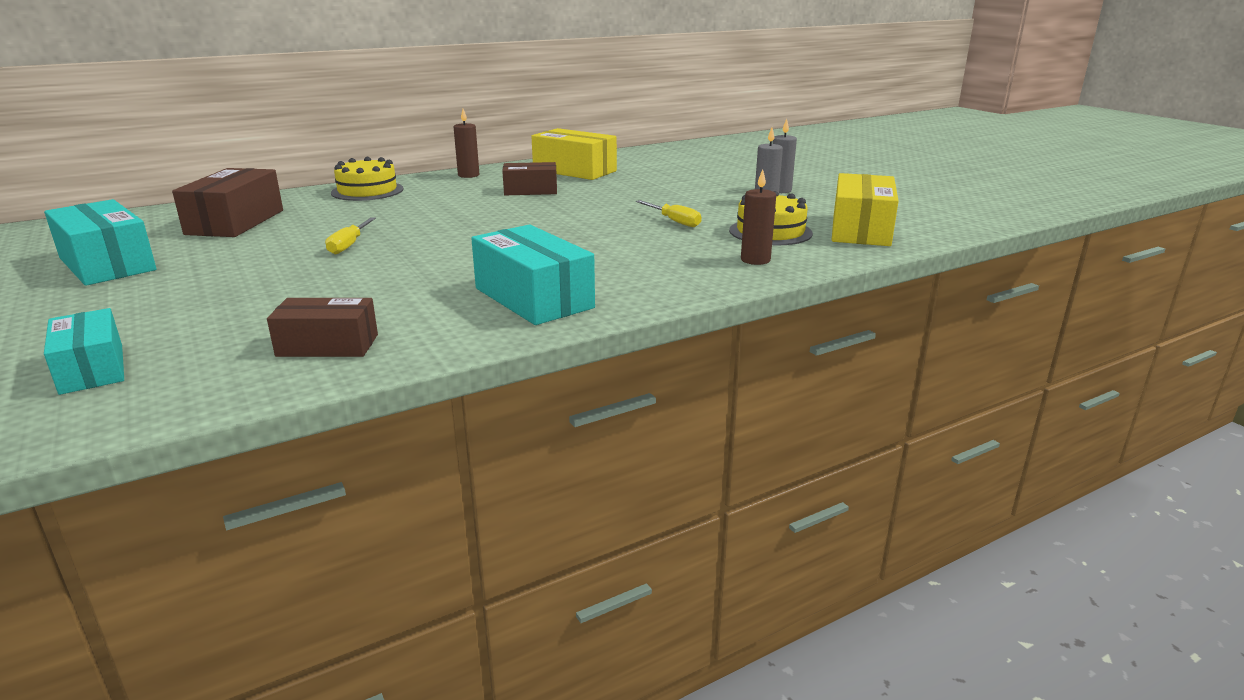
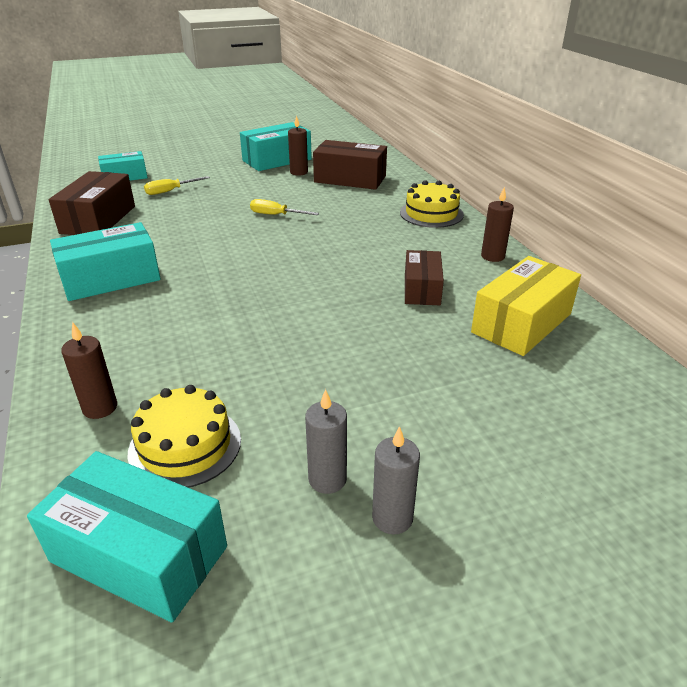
camera: 100 degrees right, 10 degrees up
(184, 247) = (299, 172): none -> brown candle
(328, 345) = (98, 219): brown box -> brown box, size x1.54
(674, 221) = (266, 372): yellow screwdriver -> yellow screwdriver (170, 191)
(860, 230) = (139, 554): yellow box -> turquoise box

